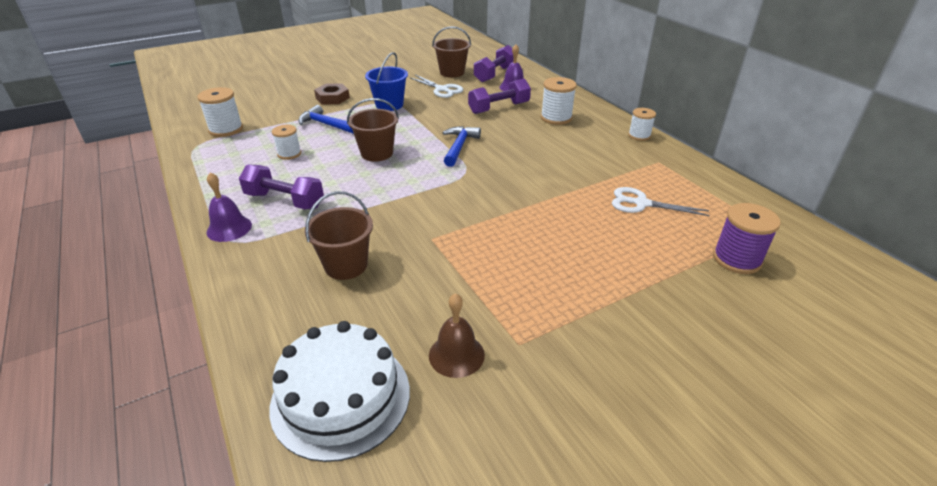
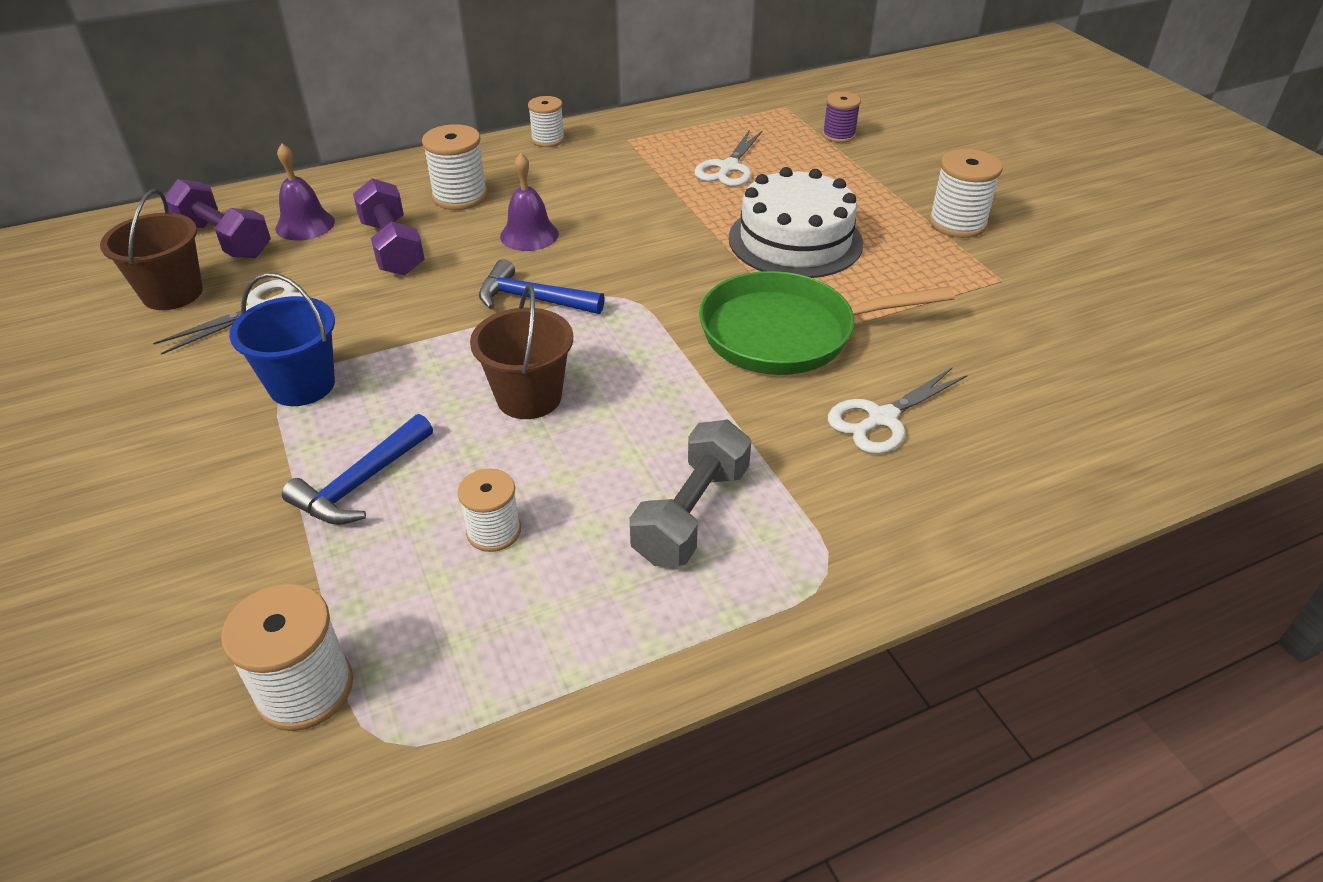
camera: 85 degrees left, 5 degrees up
(229, 228) = (786, 584): purple bell -> purple bell (529, 235)
(285, 200) = (691, 513): purple dumbbell -> grey dumbbell
(332, 98) = (203, 483): brown nut -> none
(341, 397) = (1124, 408): white cake -> white cake (795, 240)
(346, 265) = (882, 419): brown bucket -> white scissors
(434, 229) = (787, 333): none -> green pan
(456, 355) = (1031, 323): brown bell -> none
(607, 324) = (957, 223): none -> white spool
(736, 259) = (838, 135): purple spool -> purple spool, size x0.66

